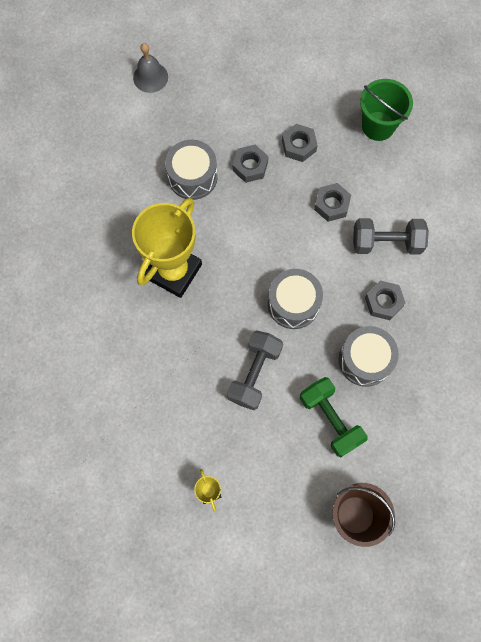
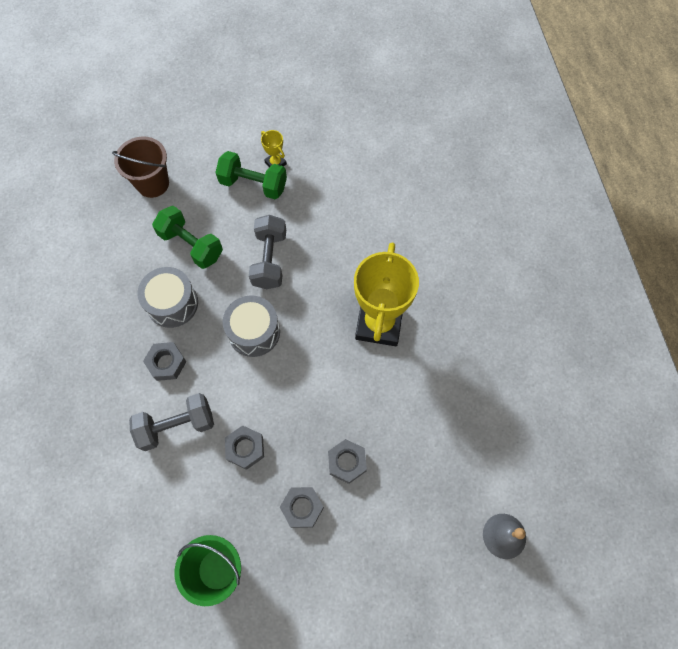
camera: 160 degrees right, 5 degrees down
(192, 177) = (402, 427): grey drum -> none
(243, 472) = (253, 184): none -> green dumbbell

